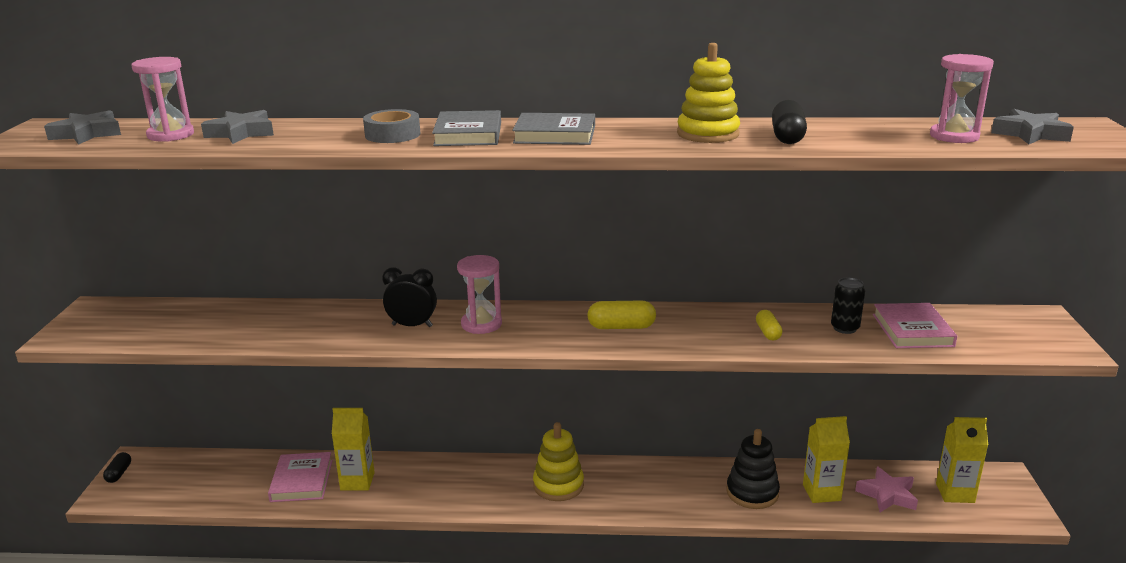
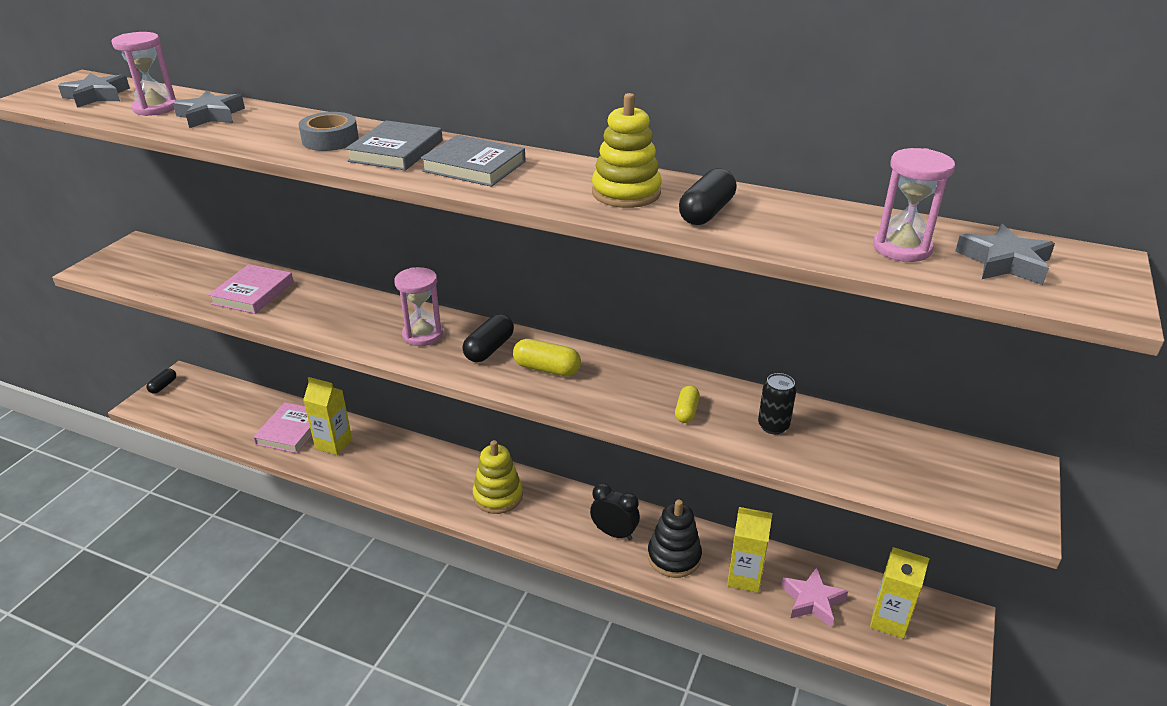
camera: 20 degrees right, 10 degrees up
(412, 325) = (363, 322): black clock -> black clock (614, 533)
(555, 323) = (489, 349): none -> black capsule
(912, 330) = (847, 447): pink book -> pink book (253, 293)

